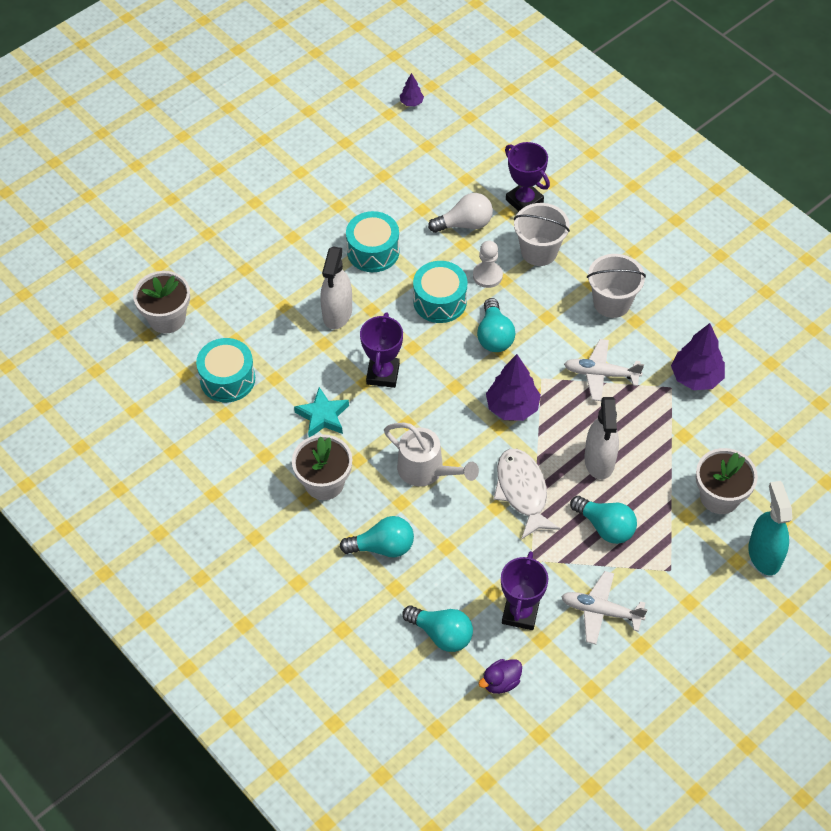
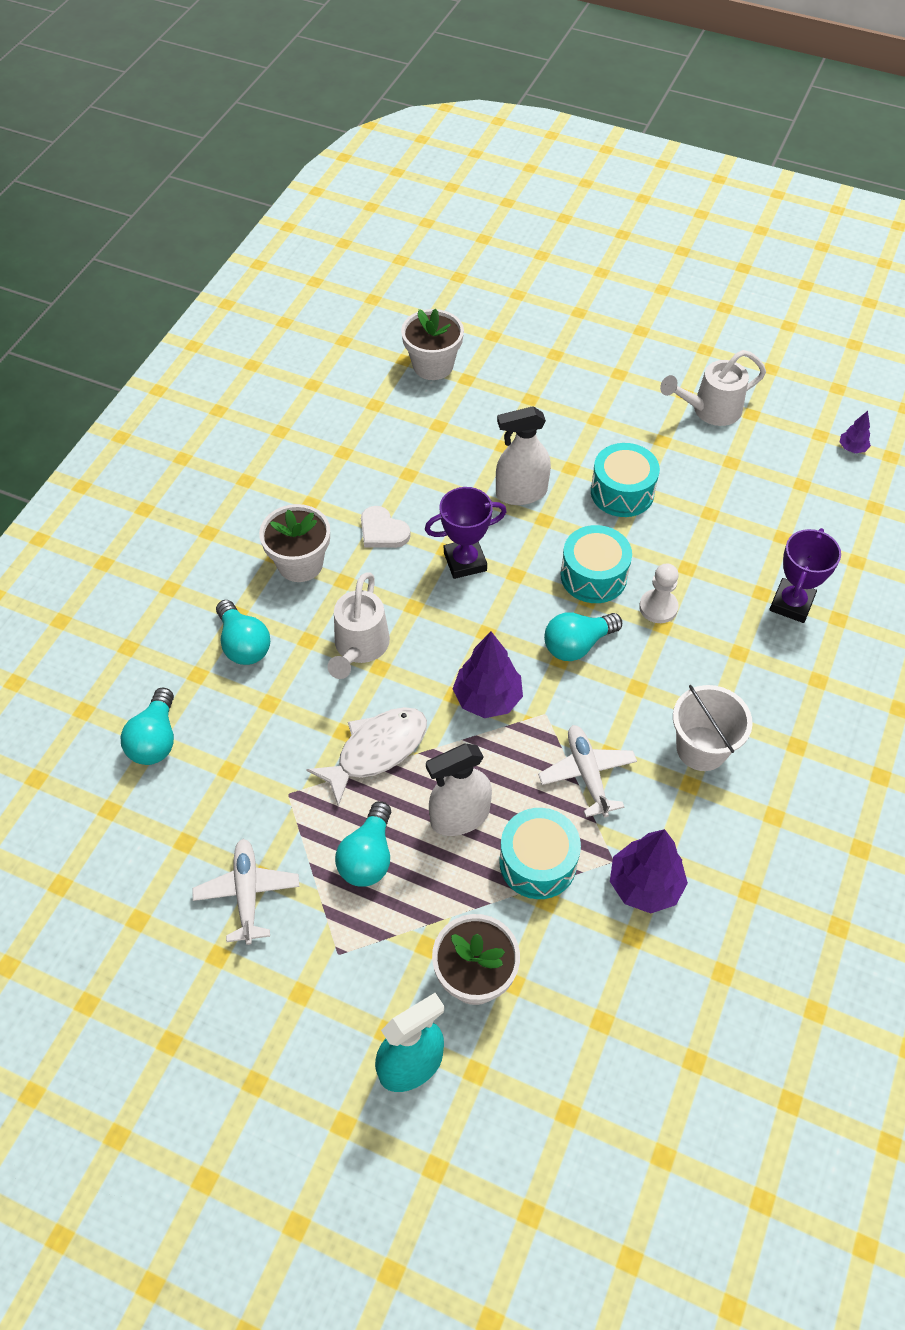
camera: 65 degrees right, 0 degrees up
(227, 379) = (386, 438): turquoise drum -> turquoise drum (538, 862)
(323, 416) = (382, 531): turquoise star -> white heart
(326, 164) = (710, 410): none -> white watering can
(465, 224) = (717, 559): white light bulb -> none
(501, 682) = (114, 820): purple duck -> none
(520, 613) = (212, 808): purple trophy -> none
(539, 251) = (727, 645): white bucket -> none

